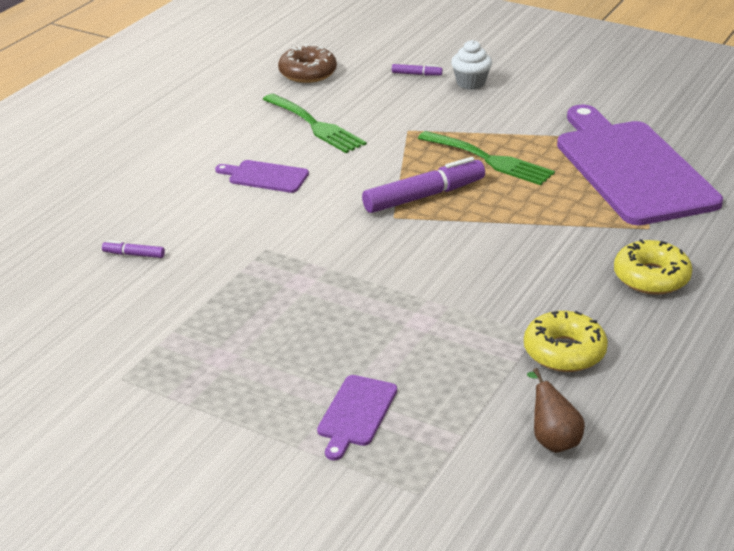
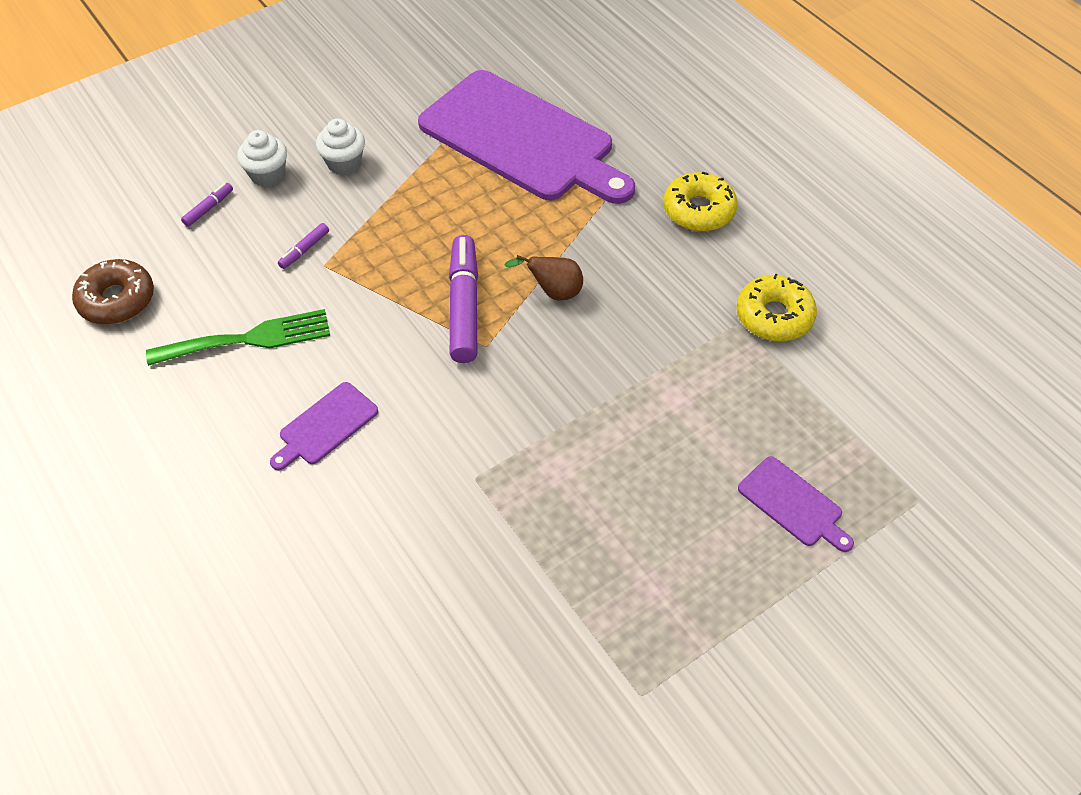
camera: 65 degrees left, 20 degrees up
(134, 254) = (405, 612): purple marker -> purple marker (304, 250)
(490, 160) = (433, 228): green fork -> none
(515, 106) = (344, 163): none -> white cupcake
(552, 439) = (886, 378): brown pear -> brown pear (553, 292)
(631, 169) = (522, 139): purple cutting board -> purple cutting board turned 150 degrees counterclockwise

